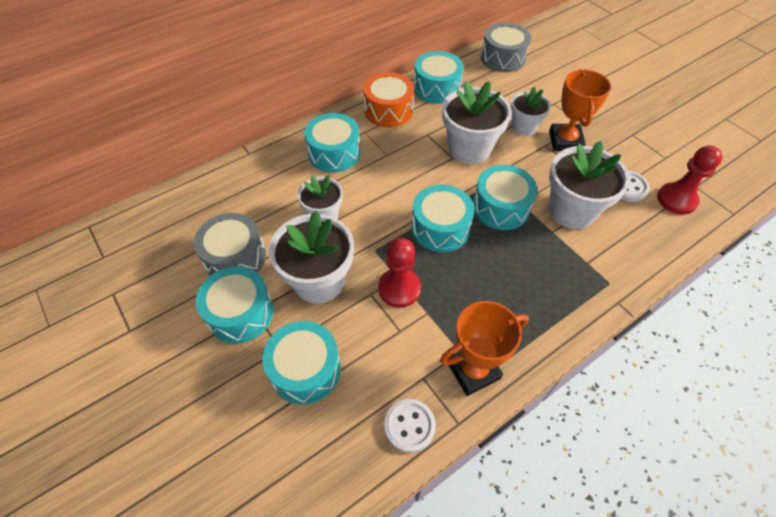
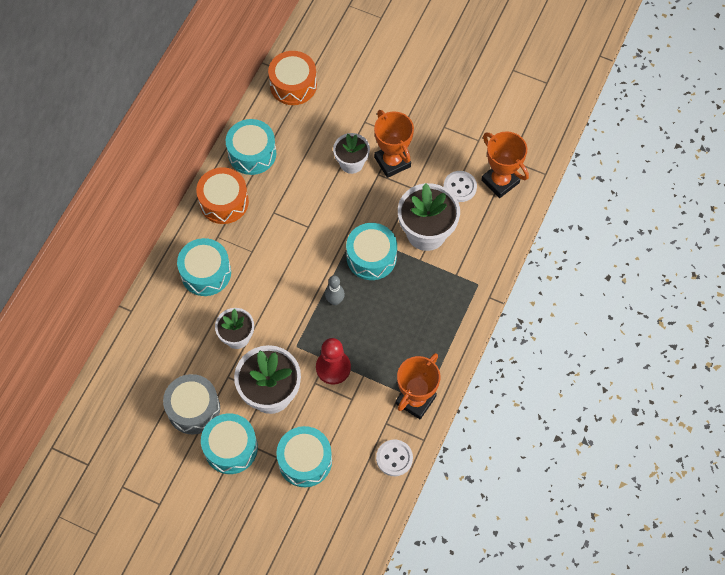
camera: 30 degrees left, 10 degrees up
(440, 228) = (335, 301): turquoise drum -> grey bowling pin
(469, 149) = (317, 210): white flower pot -> none
(502, 58) = (293, 85): grey drum -> orange drum
(676, 200) = (500, 181): red pawn -> orange trophy

